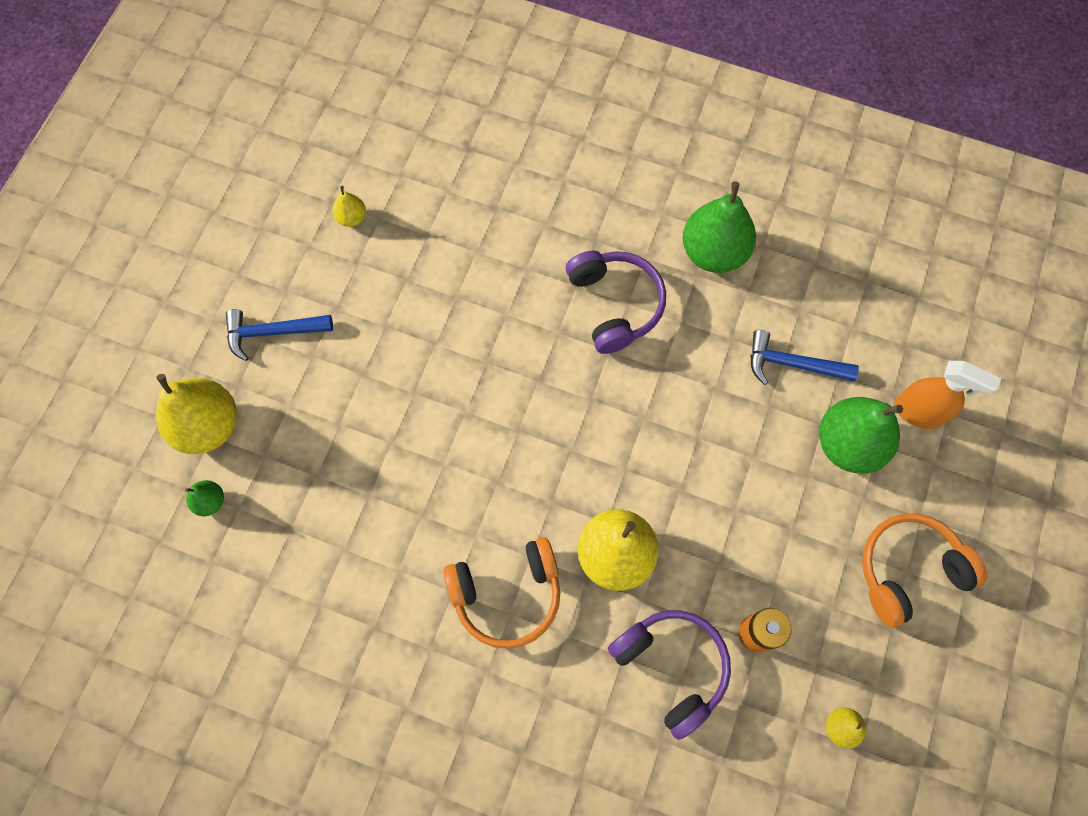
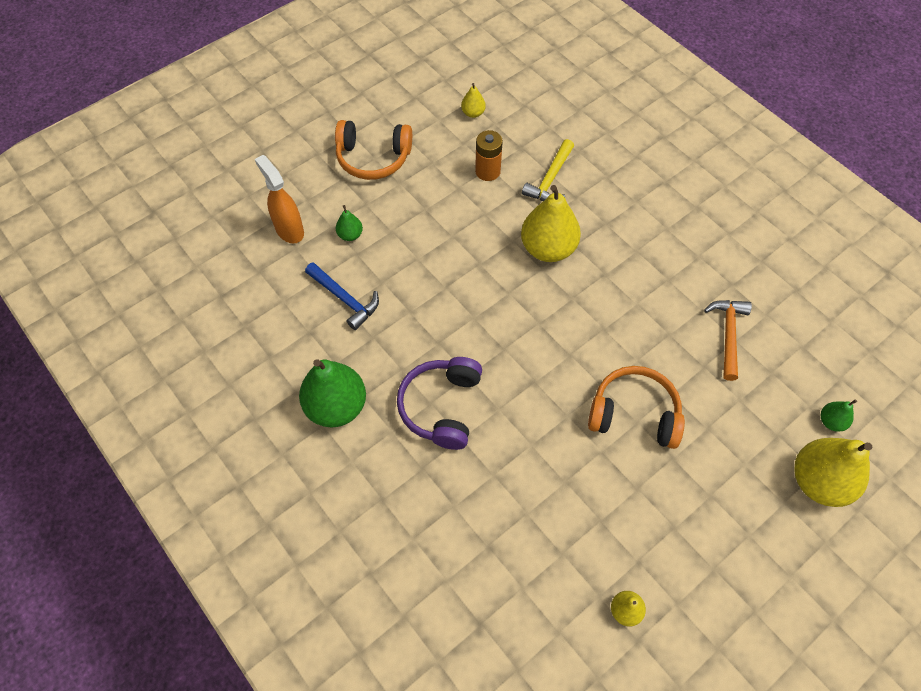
camera: 150 degrees left, 10 degrees down
(272, 332) = (739, 534): blue hammer -> none
(356, 551) = (728, 335): none -> orange hammer
(507, 594) = (632, 261): orange headphones -> orange headphones (634, 414)
(671, 667) = (550, 179): purple headphones -> yellow hammer
(848, 444) = (350, 235): green pear -> green pear, size x0.46

